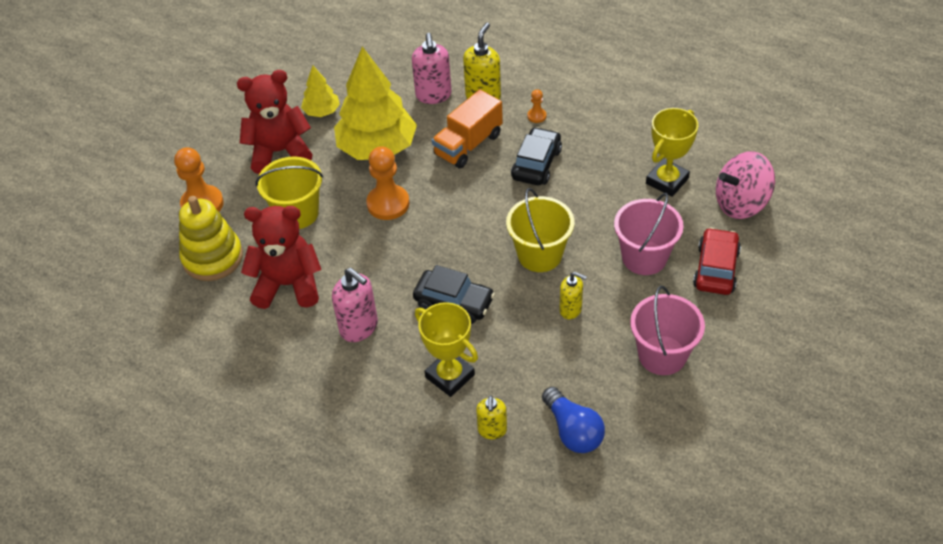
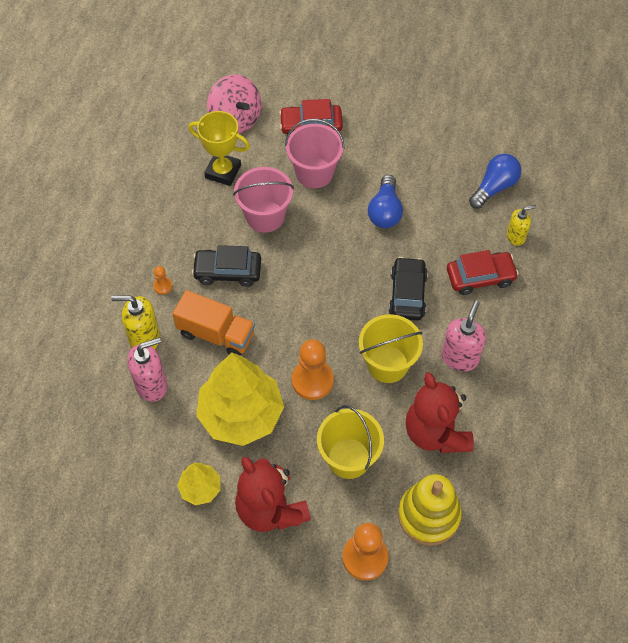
camera: 110 degrees left, 10 degrees up
(450, 376) = (480, 277): yellow trophy -> red car
(540, 255) = (335, 245): yellow bucket -> yellow bucket (387, 364)
(570, 309) = (385, 211): yellow soap dispenser -> blue light bulb
(662, 355) = (406, 146): pink bucket -> pink bucket (265, 216)

